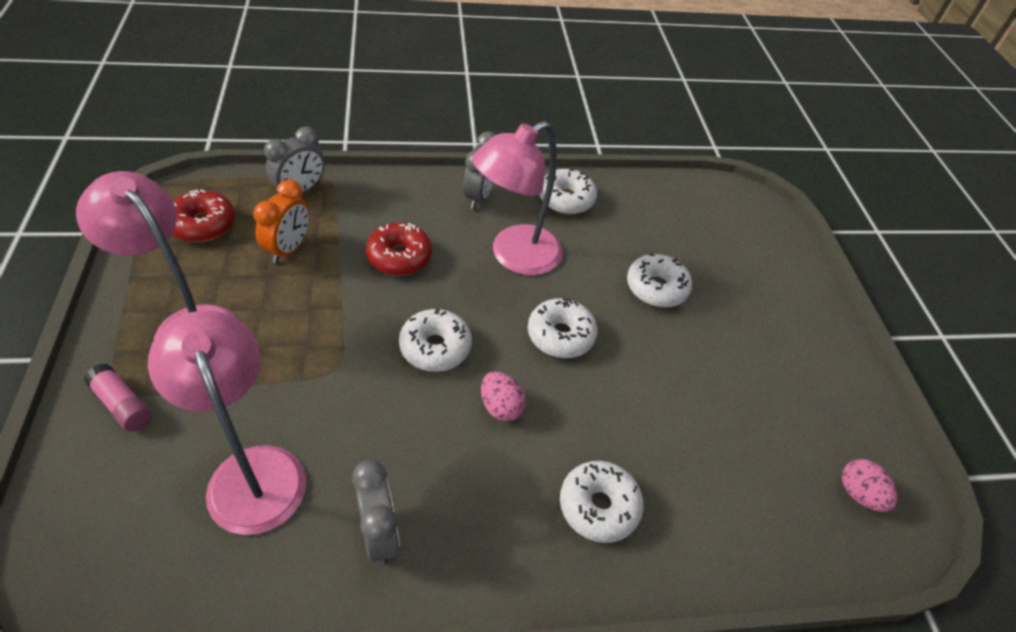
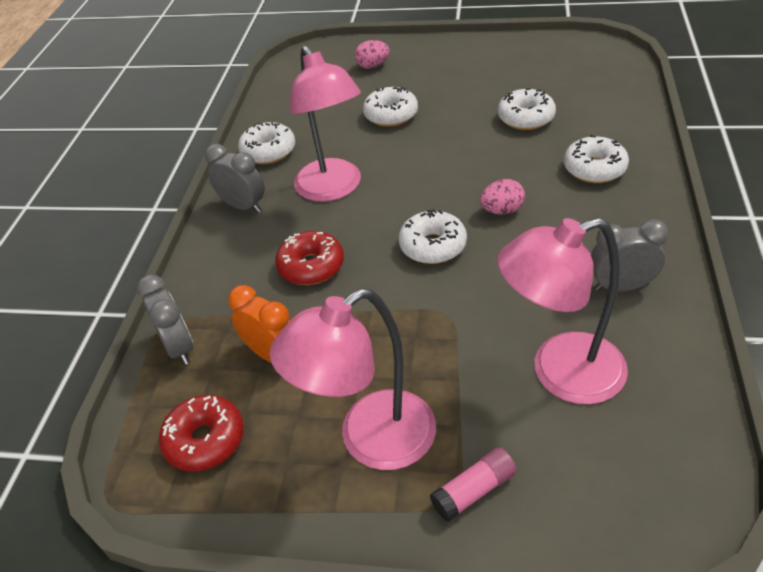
camera: 65 degrees left, 5 degrees down
(560, 335) = (432, 171): white donut -> white donut (526, 118)
(858, 494) = (584, 60): pink egg -> pink egg (373, 66)

